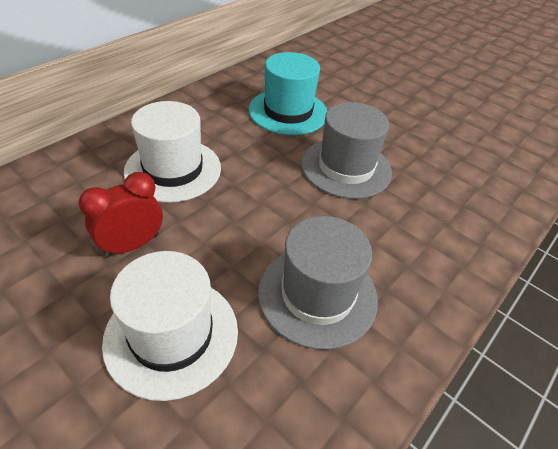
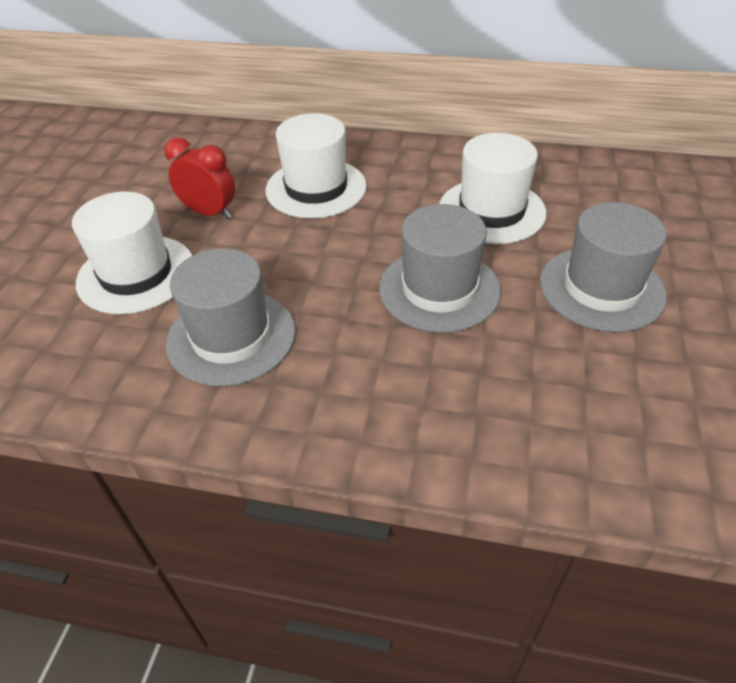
camera: 65 degrees right, 0 degrees up
(288, 112) = (491, 211): turquoise hat -> white hat
(390, 114) = (601, 288): none -> grey hat

